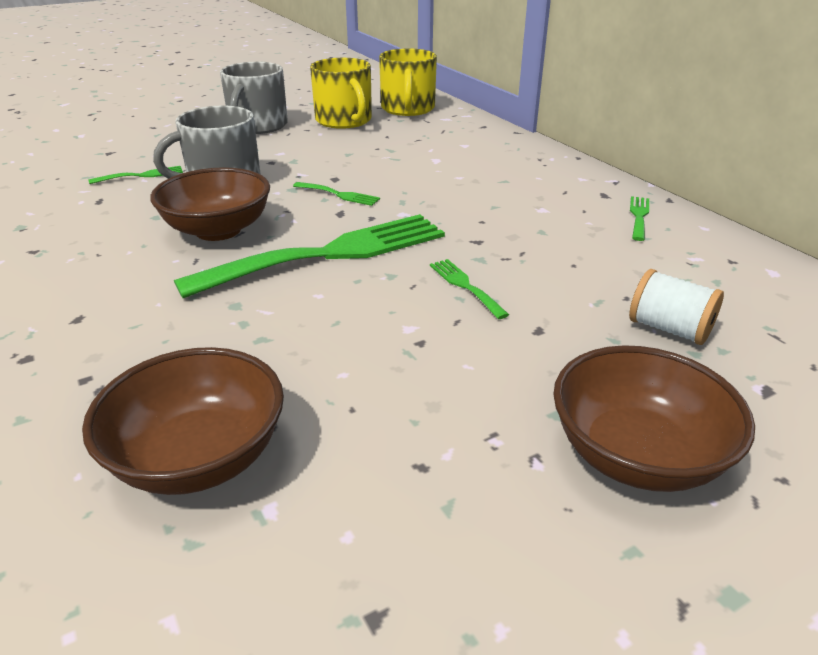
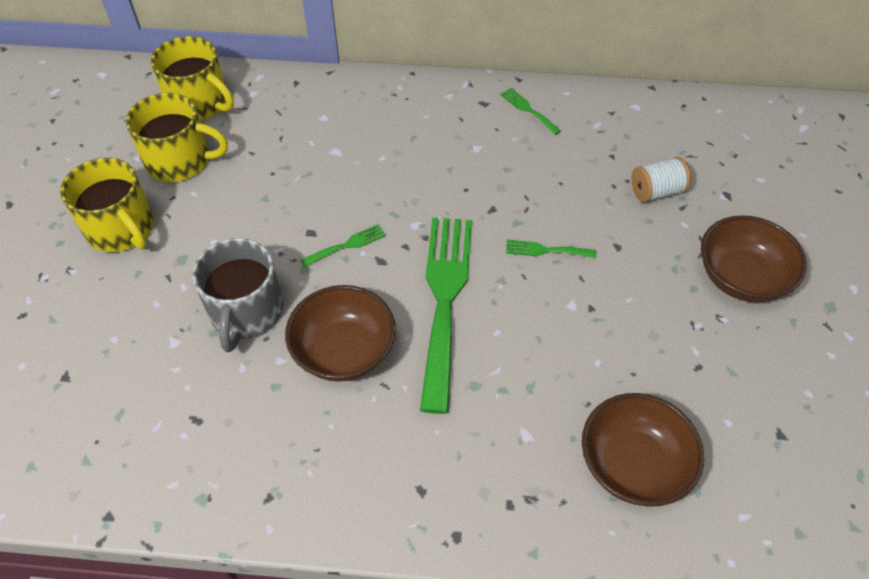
camera: 55 degrees left, 20 degrees up
(141, 175) = (164, 367): green fork -> none
(257, 126) = (121, 229): grey mug -> yellow mug

